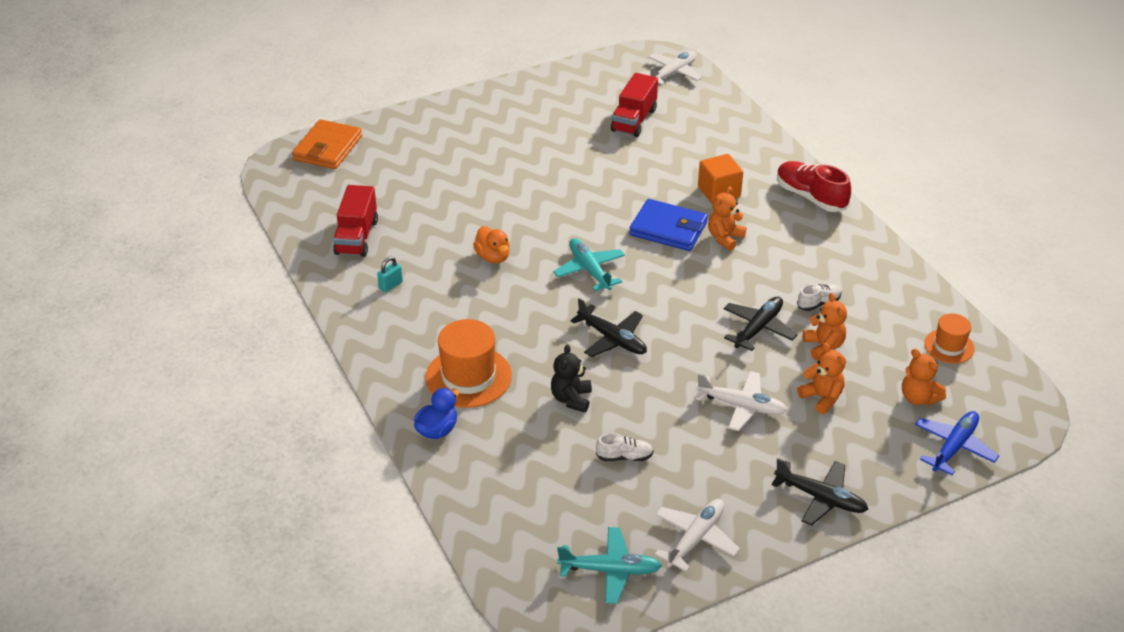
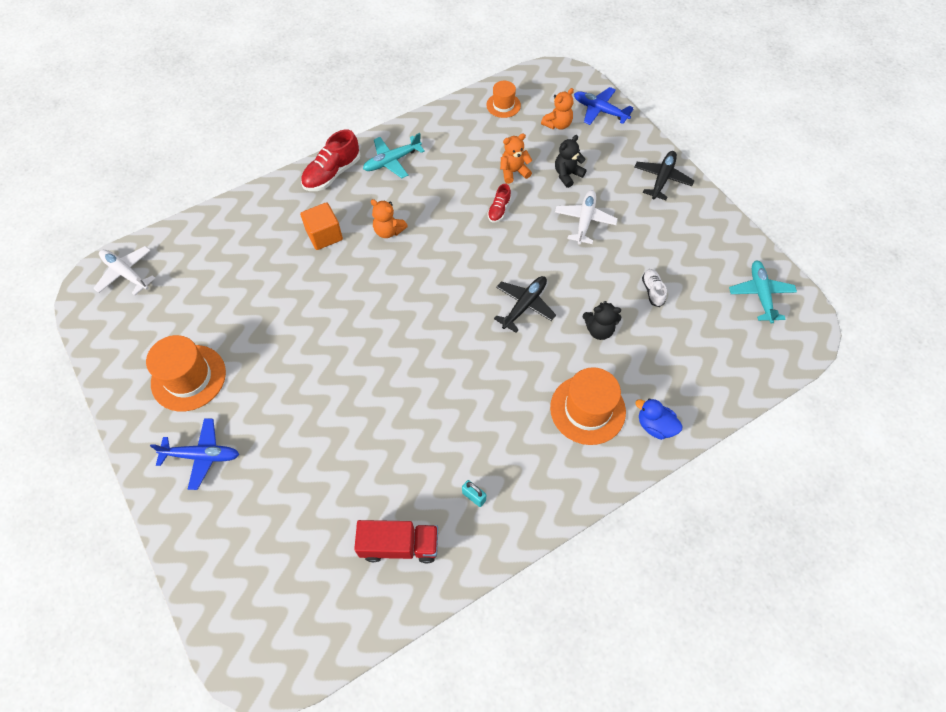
camera: 95 degrees left, 20 degrees up
(328, 148) = (233, 613): orange wallet -> none
(471, 126) = (201, 455): none -> blue plane
(493, 257) = (424, 408): orange duck -> none
(552, 115) = (188, 378): none -> orange hat
(590, 270) = (438, 327): turquoise plane -> turquoise plane (392, 161)
(634, 120) = (206, 304): red truck -> none
(668, 229) = (377, 271): blue wallet -> none
(695, 539) = (717, 246): white plane -> none
(758, 328) = (499, 210): black plane -> red shoe
(818, 303) = (465, 173): white shoe -> none
(822, 398) = (567, 175): orange teddy bear -> black teddy bear

